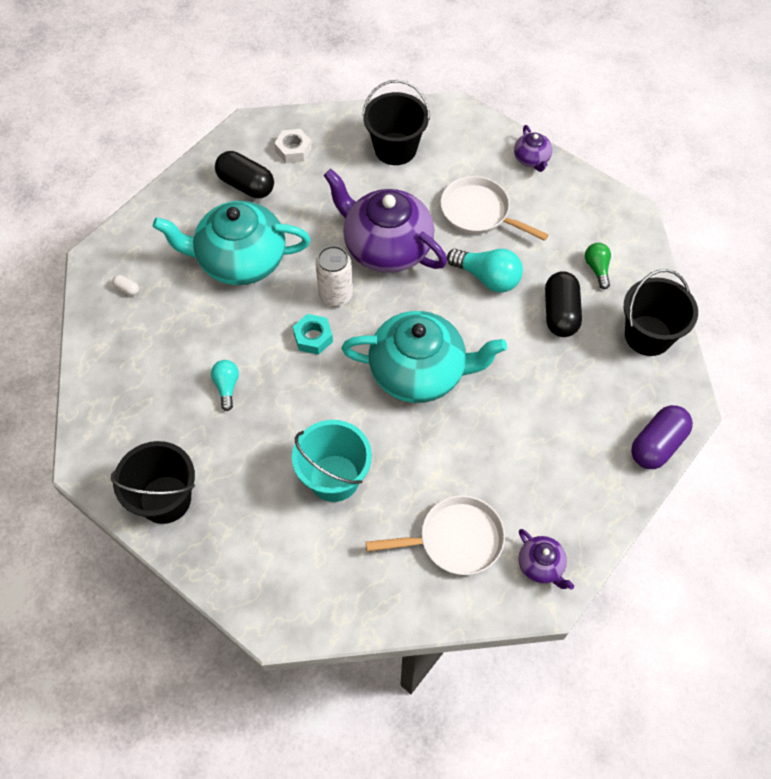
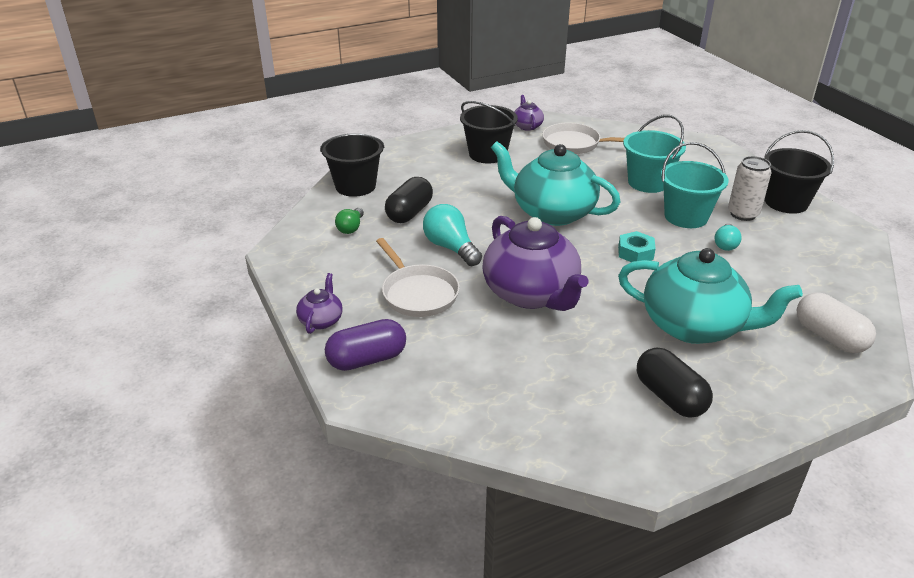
camera: 155 degrees left, 25 degrees down
(127, 289) = (829, 337): white capsule -> white capsule, size x2.36
(276, 421) = (686, 217): none -> turquoise bucket
(293, 150) = (594, 418): white nut -> none
(336, 295) = (601, 274): white can -> white can (743, 214)
(395, 149) = (463, 378): black bucket -> black bucket (487, 154)
(657, 445) = (408, 145): purple capsule -> purple capsule (367, 359)

